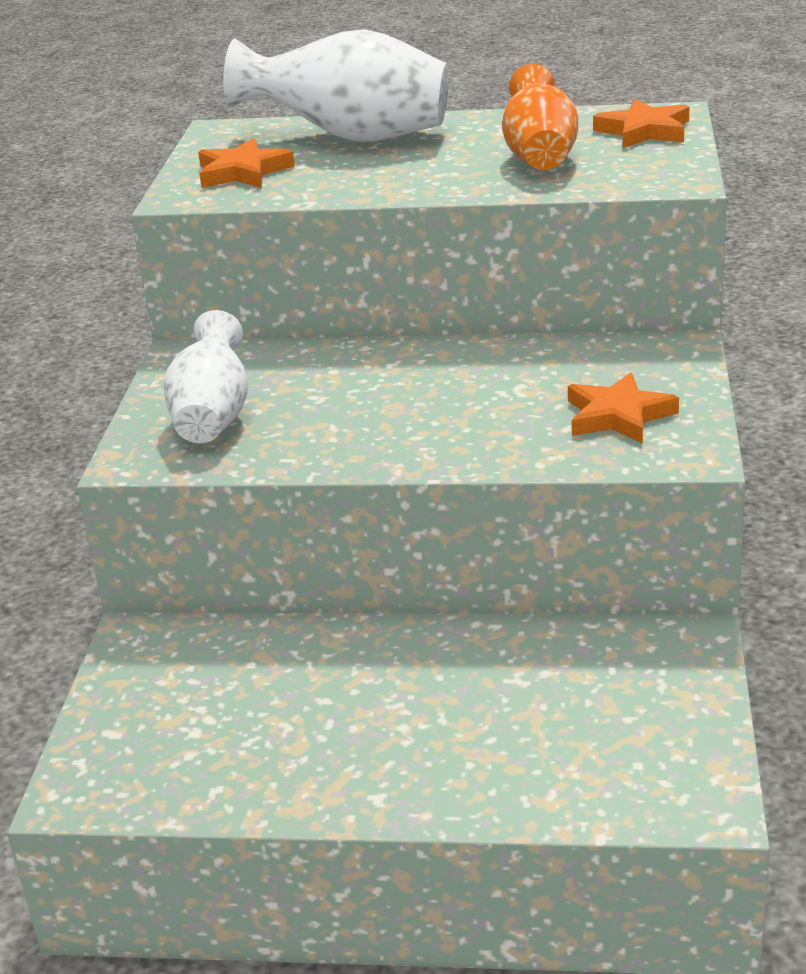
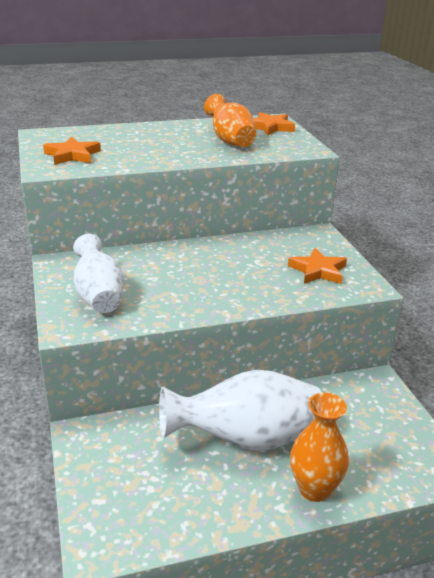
camera: 25 degrees left, 0 degrees up
(351, 138) = (120, 135): white vase -> white vase (246, 439)
(450, 784) = (314, 489): none -> orange vase

